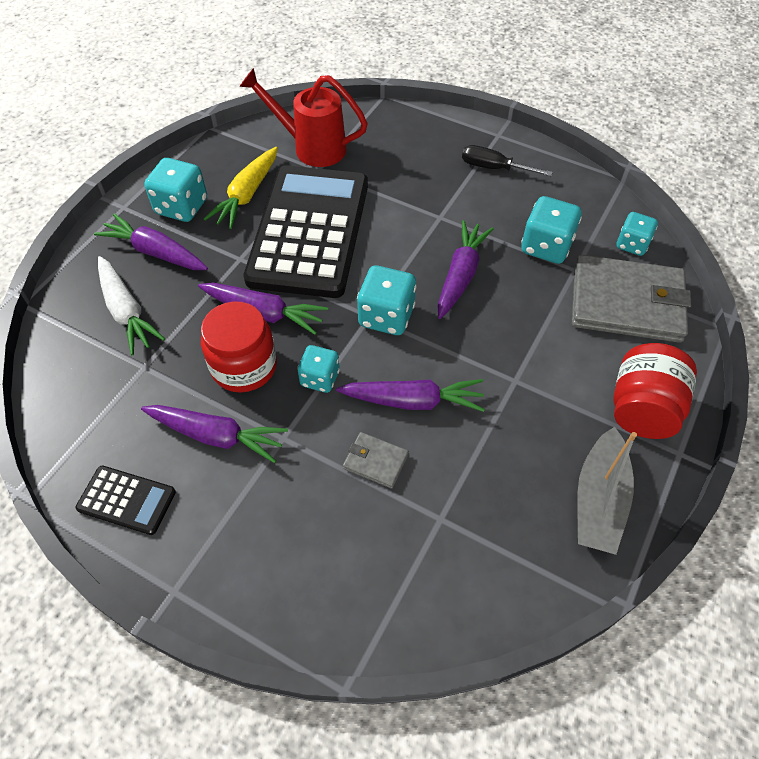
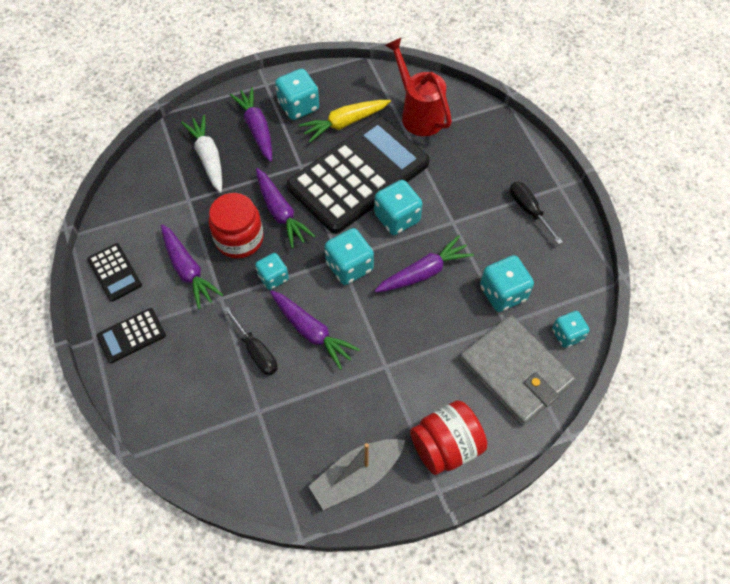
camera: 40 degrees right, 5 degrees up
(126, 311) = (208, 158): white carrot -> white carrot turned 150 degrees clockwise
(217, 552) = (131, 335): none -> black calculator
(375, 461) = (256, 351): grey wallet -> black screwdriver
(386, 245) = (397, 218): none -> turquoise dice

